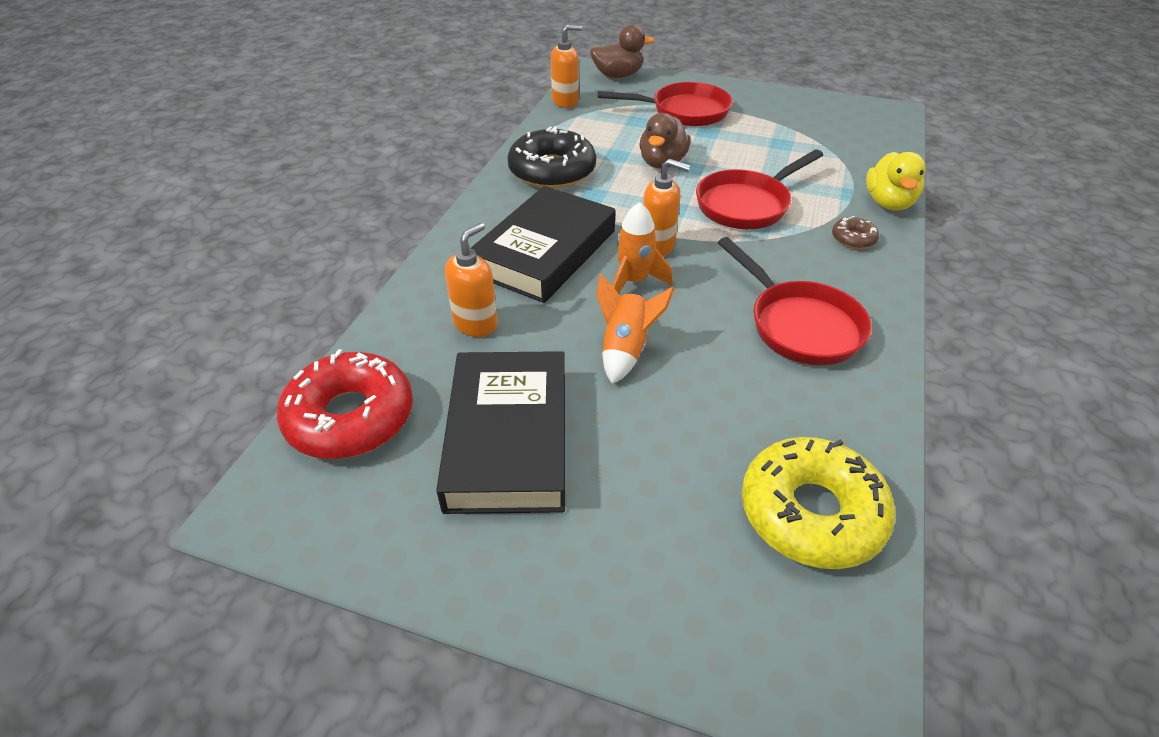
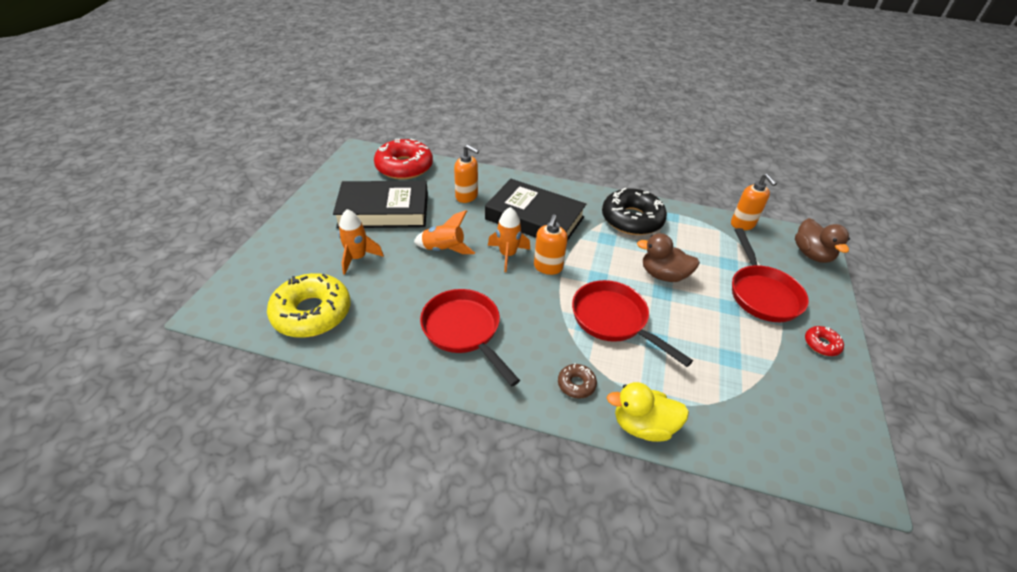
camera: 85 degrees right, 0 degrees up
(656, 464) = (357, 258): none -> orange rocket
(748, 97) = (821, 344): none -> red donut
(799, 325) = (464, 331): red pan -> red pan turned 90 degrees clockwise

